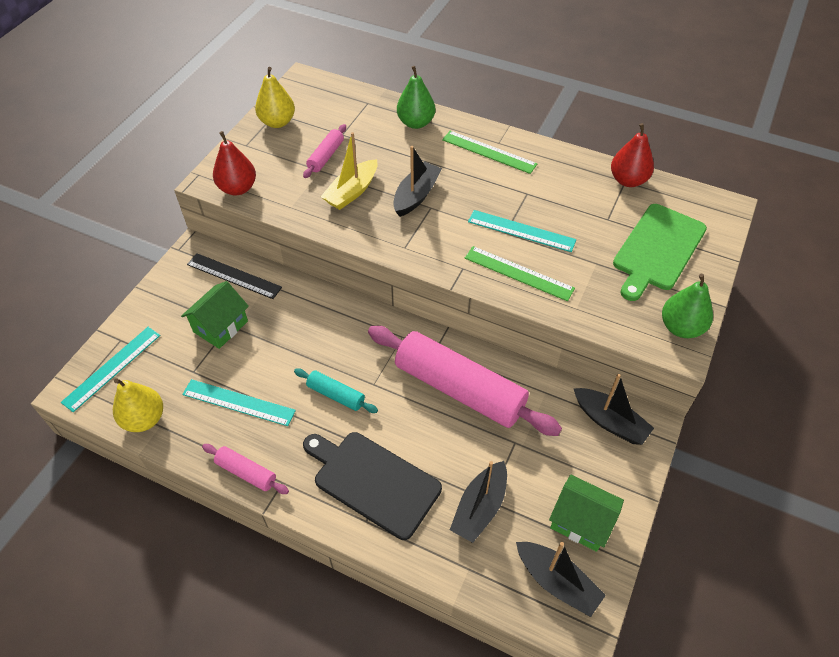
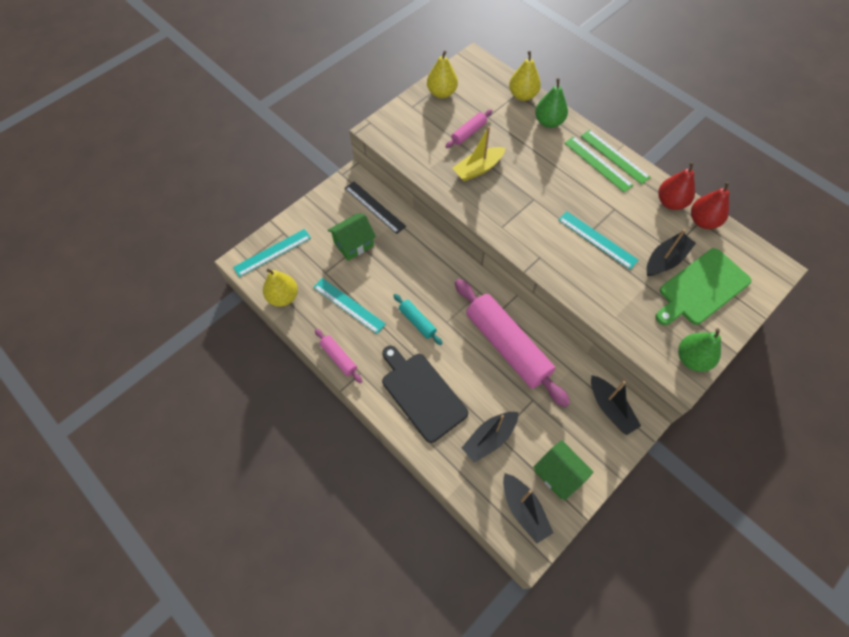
camera: 20 degrees right, 10 degrees up
(238, 188) = (395, 142): red pear -> red pear (670, 202)
(375, 103) = (522, 95): none -> yellow pear
(416, 195) = (526, 186): black boat -> black boat (665, 260)
(518, 273) = (581, 274): green ruler -> green ruler (614, 156)

